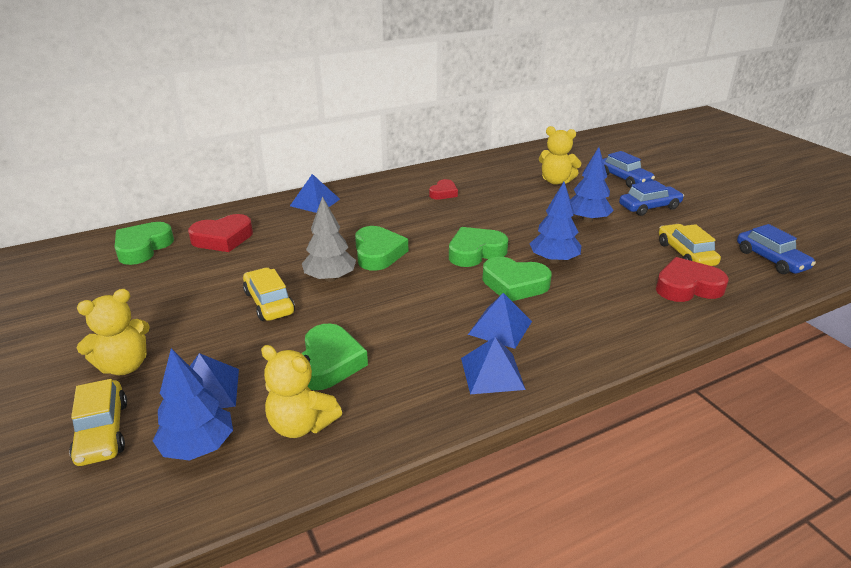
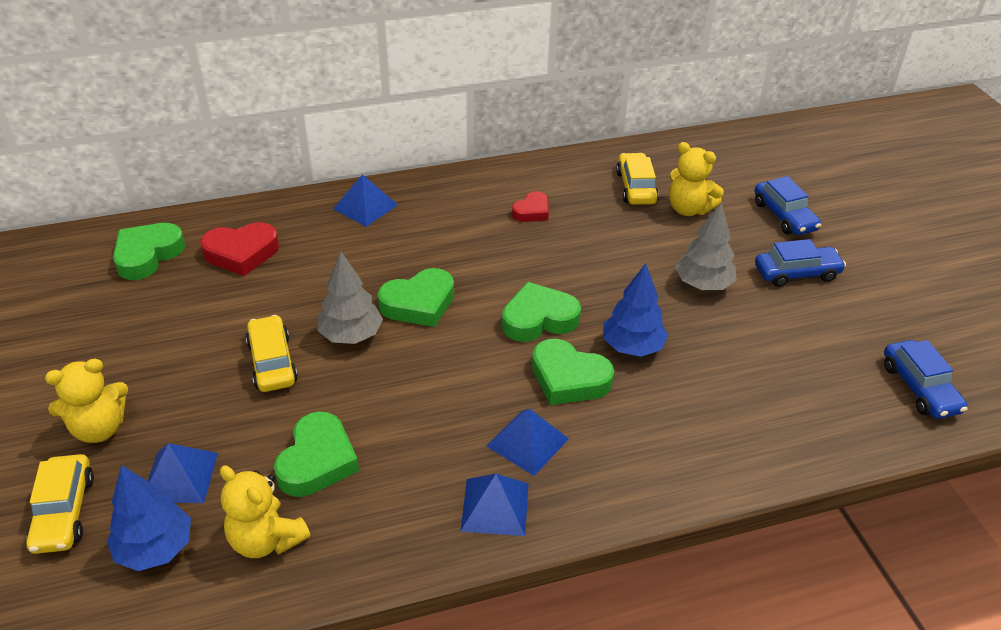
camera: 10 degrees right, 10 degrees up
(378, 253) = (419, 303): green heart -> green heart turned 60 degrees clockwise
(587, 220) = (703, 284): blue tree -> grey tree
(685, 254) = (808, 361): yellow car -> yellow car (636, 187)
(687, 287) = (785, 416): red heart -> none

